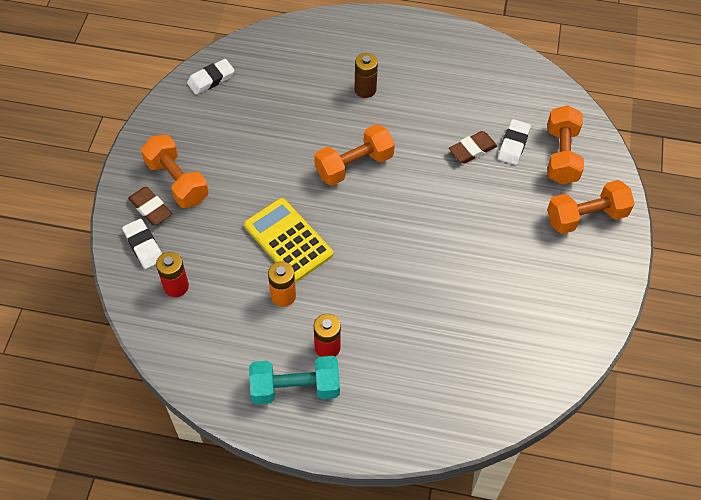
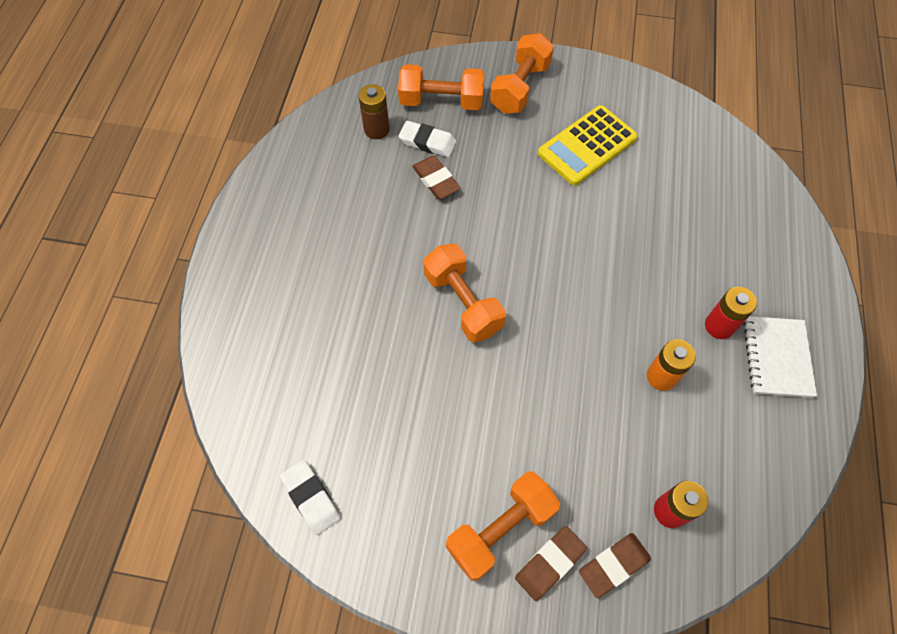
camera: 90 degrees left, 5 degrees up
(144, 246) = (613, 565): white eraser -> brown eraser
(288, 240) = (582, 375): yellow calculator -> yellow calculator (587, 146)
(295, 388) = (777, 357): turquoise dumbbell -> white notebook
(365, 89) = (340, 291): brown battery -> brown battery (376, 129)
(586, 217) = (520, 87): orange dumbbell -> orange dumbbell turned 45 degrees clockwise

